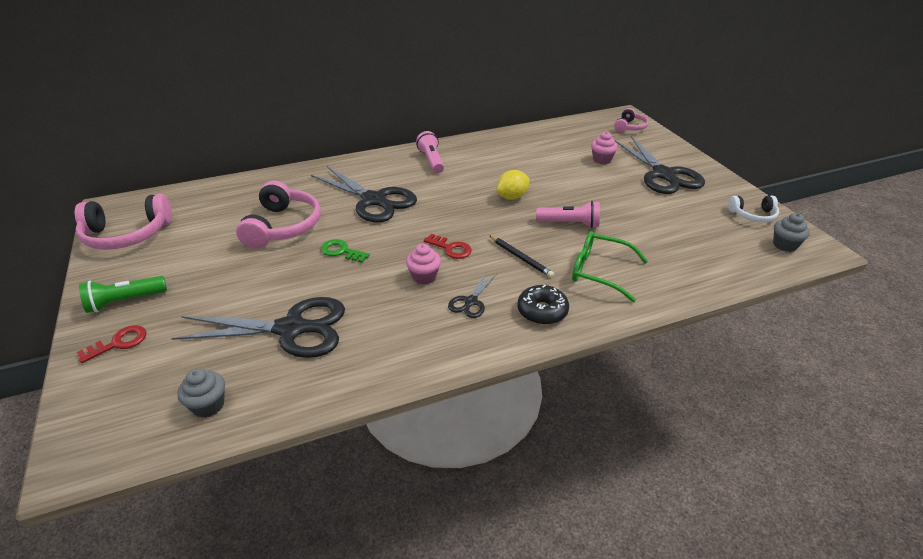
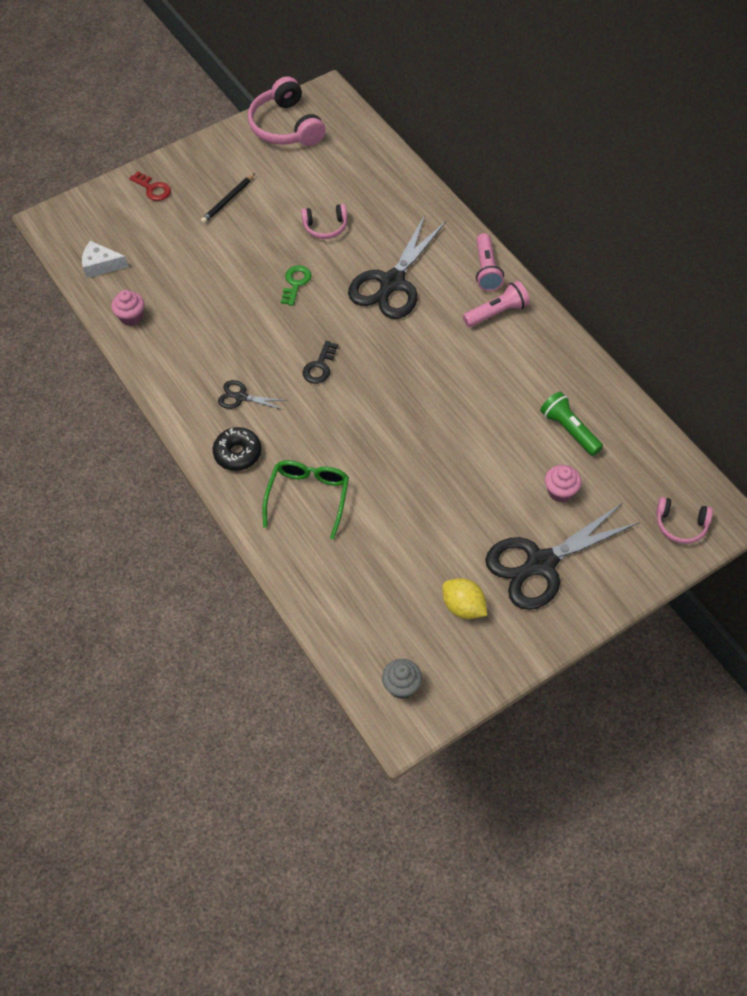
camera: 80 degrees right, 20 degrees up
(125, 301) = (198, 169): green flashlight -> green flashlight (569, 430)
(208, 405) = (101, 265): grey cupcake -> white cheese
(283, 226) = (325, 227): pink headphones -> pink headphones, size x0.55
(291, 329) = (184, 283): black scissors -> none
(424, 277) = (270, 355): pink cupcake -> pink cupcake (131, 317)
(451, 248) = (320, 366): red key -> black key
(512, 197) = (435, 404): yellow lemon -> yellow lemon (463, 607)
(520, 258) = (317, 427): black pencil -> black pencil (228, 200)
(570, 223) = (392, 465): pink flashlight -> pink flashlight (486, 270)
(753, 215) = (463, 661): white headphones -> none

